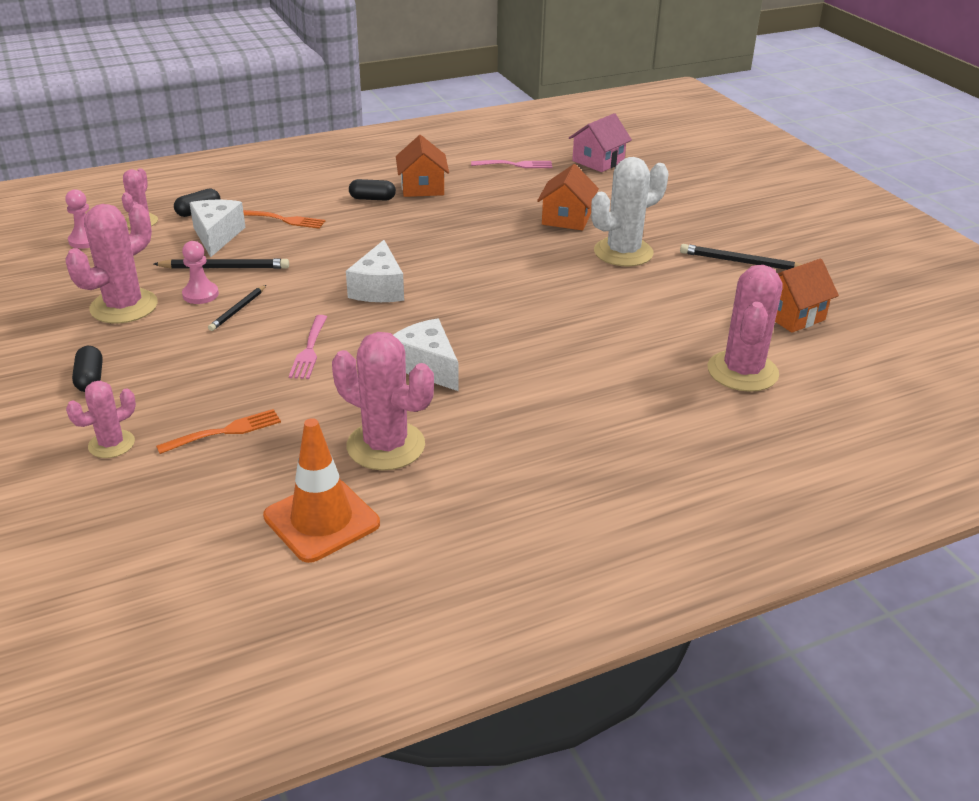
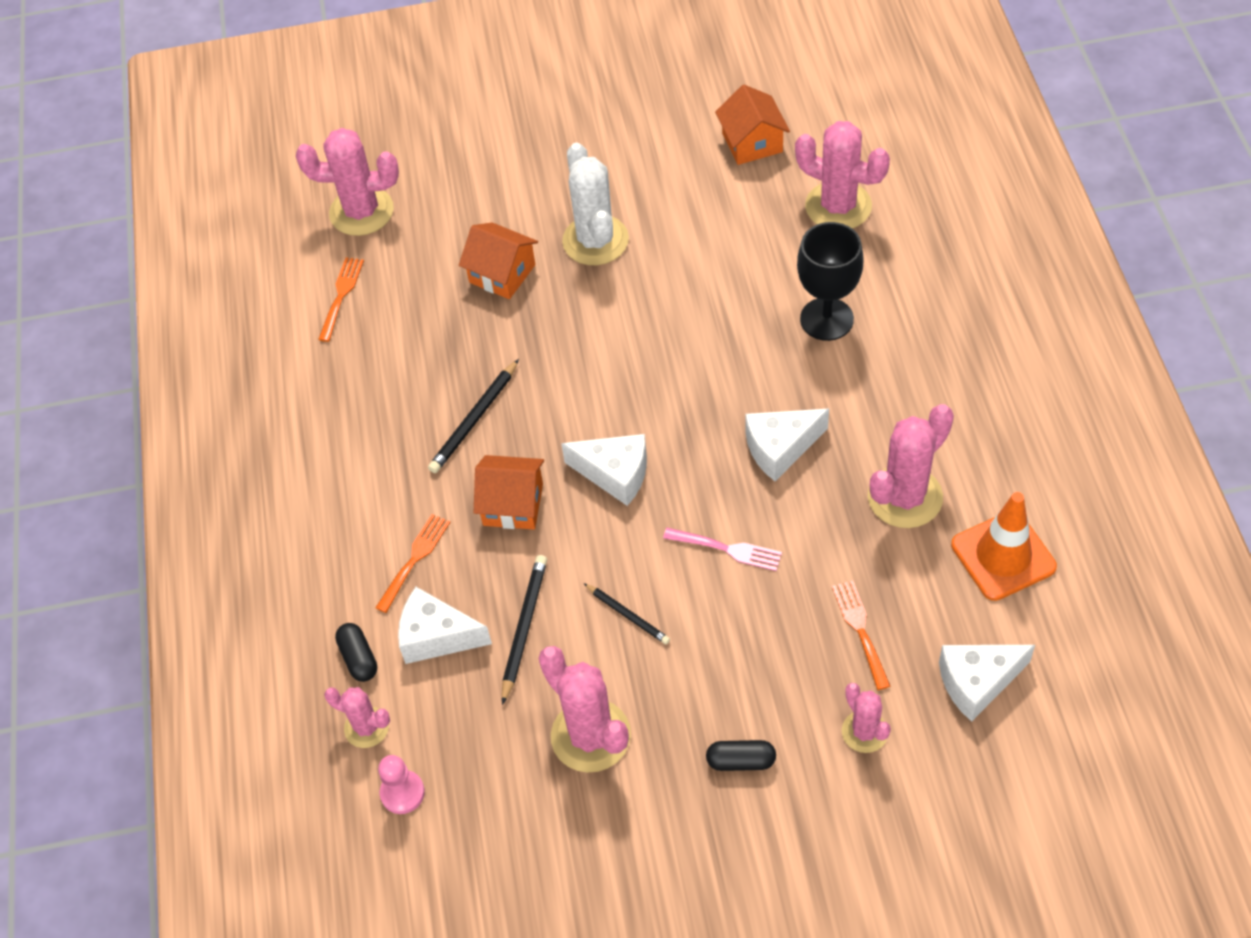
camera: 70 degrees left, 20 degrees up
(162, 513) = (977, 682): none -> white cheese
(200, 294) = (582, 654): pink pawn -> none
(372, 199) = (386, 458): black capsule -> none
(422, 187) = (372, 402): orange house -> orange house (513, 504)
(515, 165) = (341, 295): pink fork -> orange fork
(592, 378) = (826, 319): none -> black goblet
(598, 161) = (361, 212): pink house -> pink cactus
(742, 262) = (643, 149): black pencil -> black pencil (474, 419)

